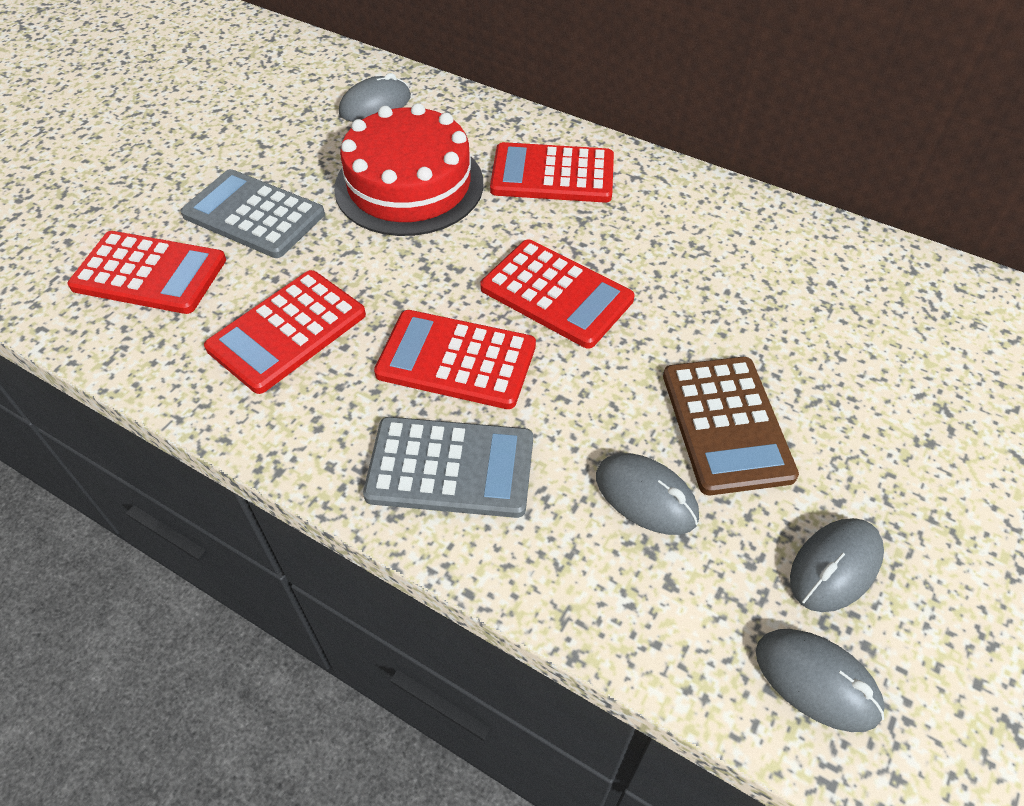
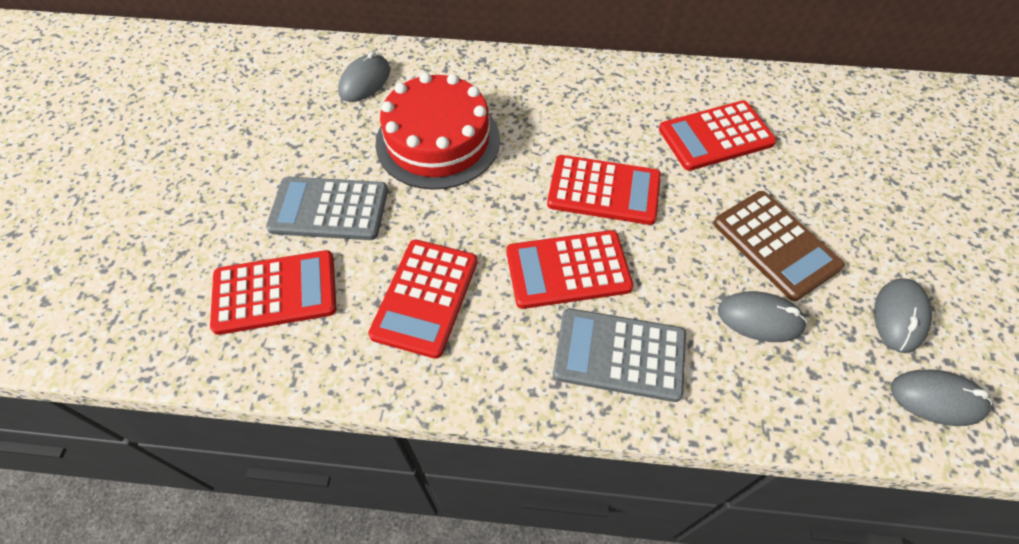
camera: 25 degrees left, 5 degrees up
(450, 467) = (619, 355): grey calculator -> grey calculator turned 150 degrees counterclockwise
(552, 174) = (539, 96): red calculator -> red calculator (716, 136)

